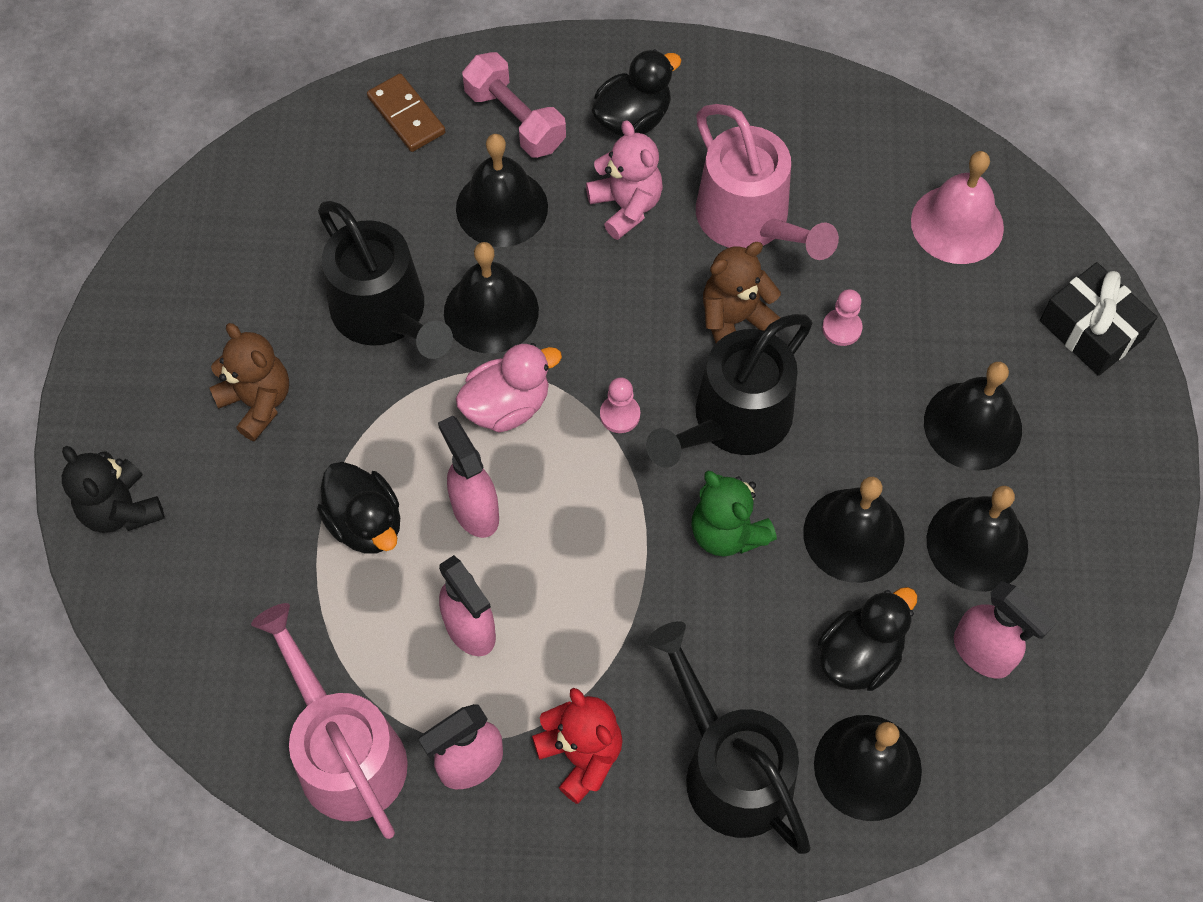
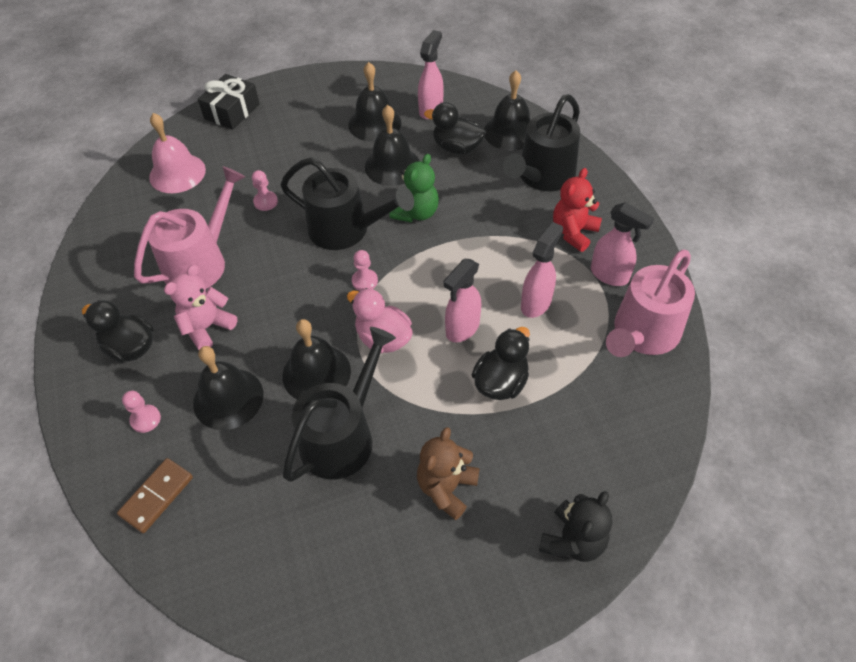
camera: 110 degrees left, 10 degrees down
(515, 119) = (145, 419): pink dumbbell -> pink pawn
(734, 320) = (277, 248): brown teddy bear -> none
(972, 425) = (307, 139): black bell -> none

